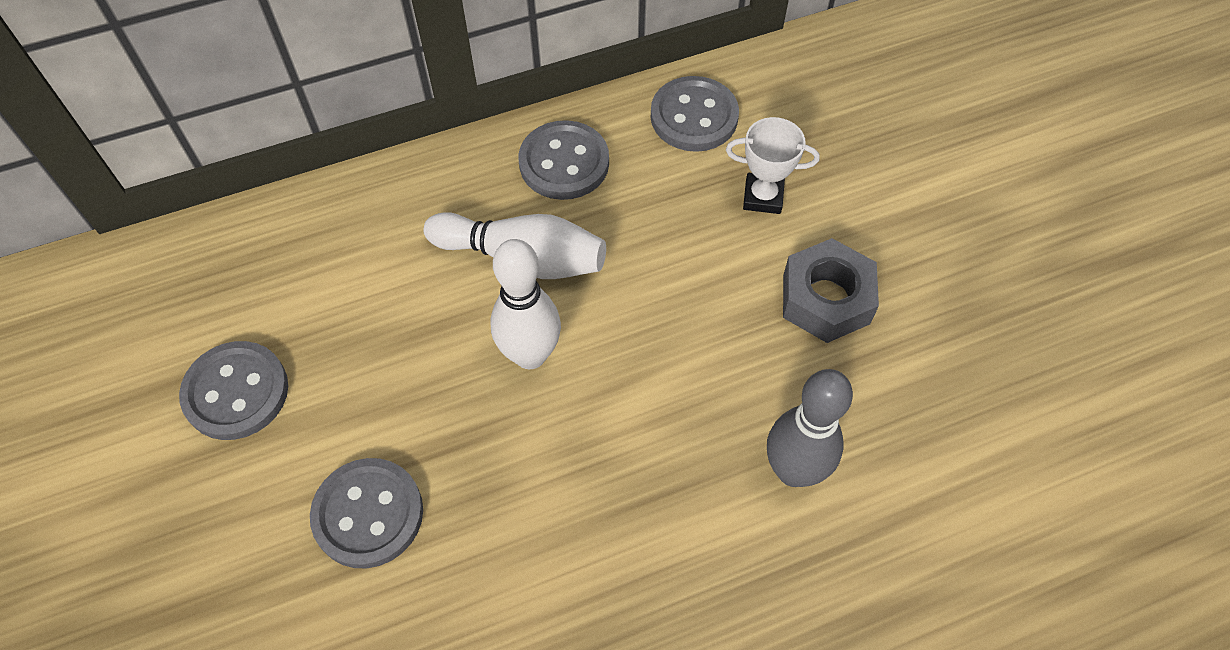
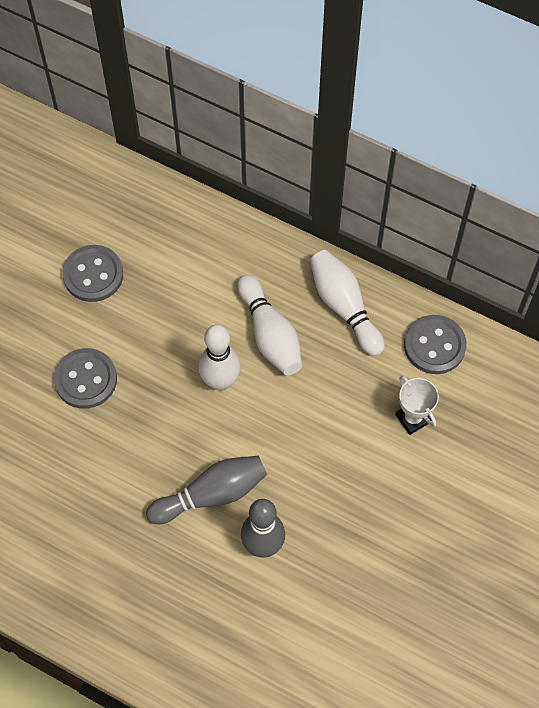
camera: 50 degrees right, 5 degrees up
(564, 163) = (344, 307): grey button -> white bowling pin
(672, 479) = (211, 494): none -> grey bowling pin
(826, 299) = (375, 494): grey nut -> none

